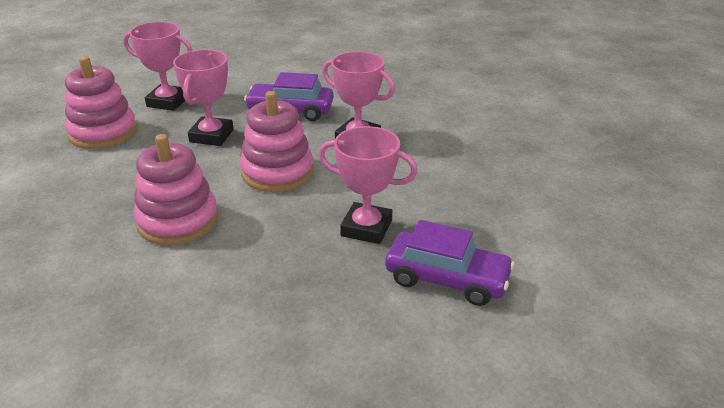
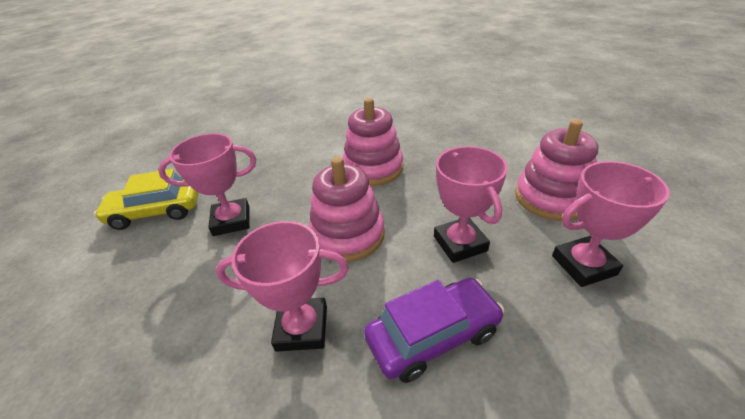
camera: 150 degrees right, 5 degrees up
(447, 278) = (156, 212): purple car -> yellow car

